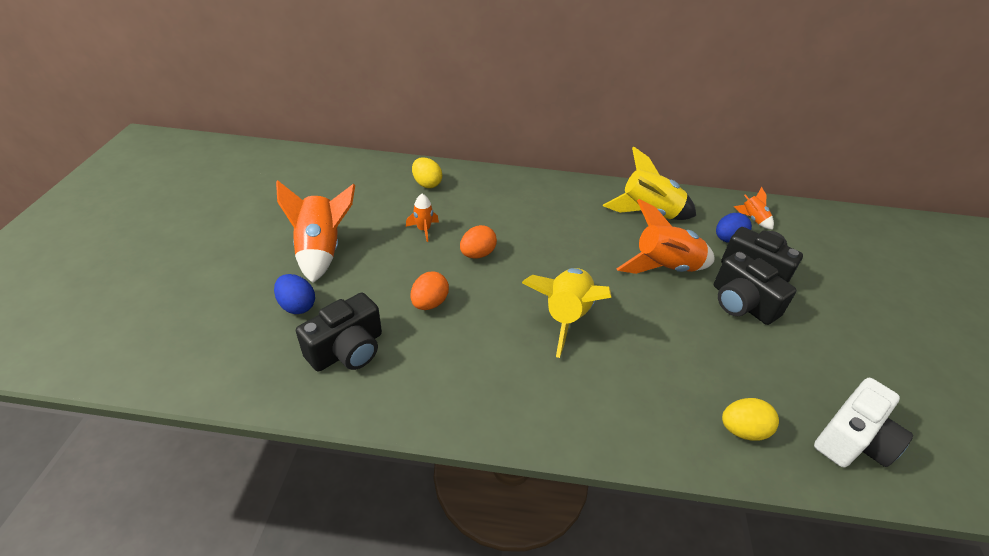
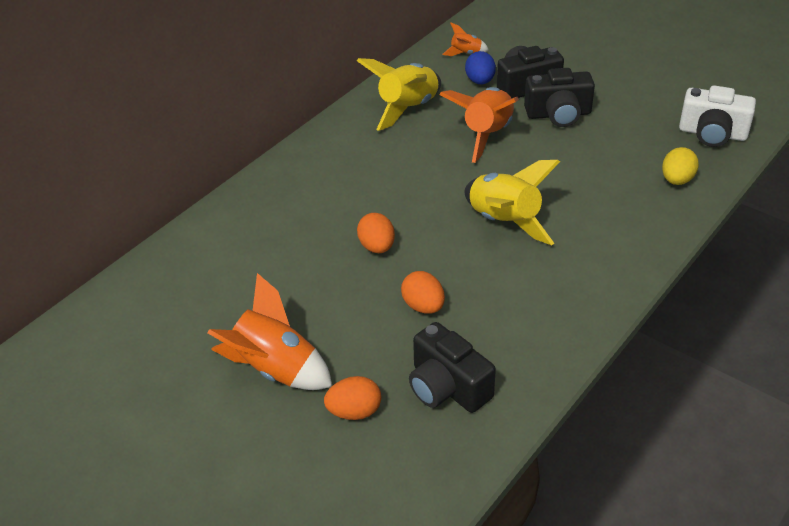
camera: 55 degrees left, 0 degrees up
(297, 306) = (354, 412): blue egg -> orange egg
(347, 350) = (447, 387): black camera -> black camera turned 150 degrees clockwise
(423, 230) = (305, 273): orange rocket -> none
(427, 184) = (223, 244): yellow egg -> none
(852, 440) = (712, 133): white camera -> white camera turned 120 degrees clockwise

